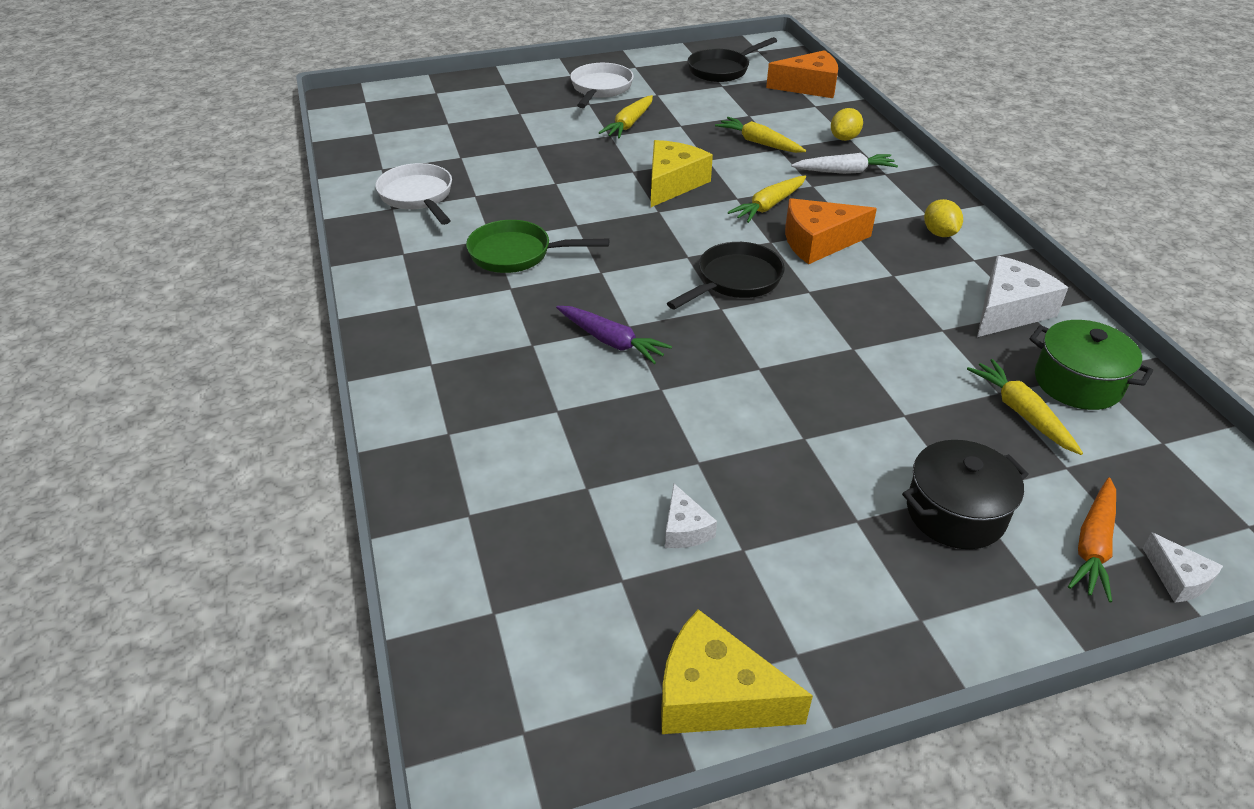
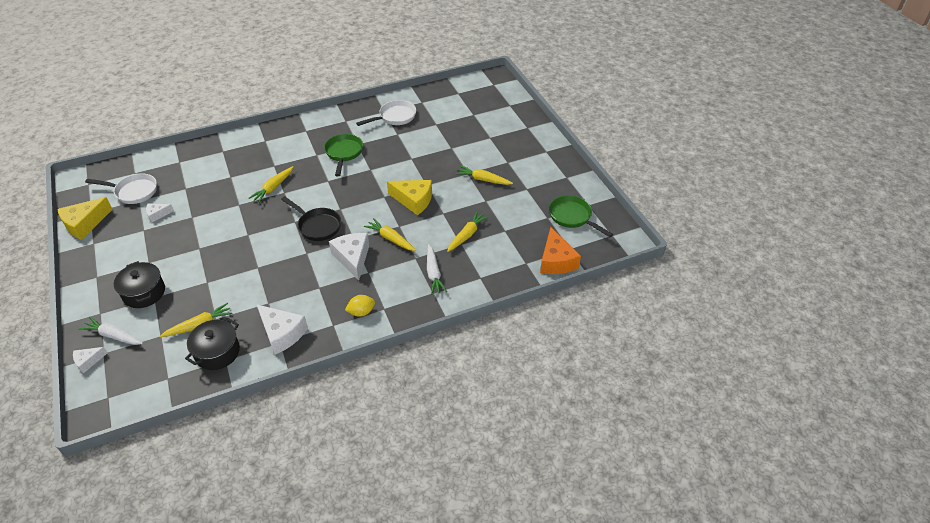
camera: 85 degrees right, 5 degrees up
(600, 89) = (529, 165): white pan -> white pan (133, 192)
(611, 341) = (273, 188): purple carrot -> yellow carrot
(715, 695) = (85, 224): yellow cheese -> yellow cheese turned 150 degrees counterclockwise
(722, 70) = (572, 217): black pan -> green pan
(818, 242) = (352, 258): orange cheese -> white cheese
(844, 138) = (479, 275): yellow lemon -> none
(1077, 383) = (217, 352): green pot -> black pot
(1093, 546) = (114, 336): orange carrot -> white carrot

